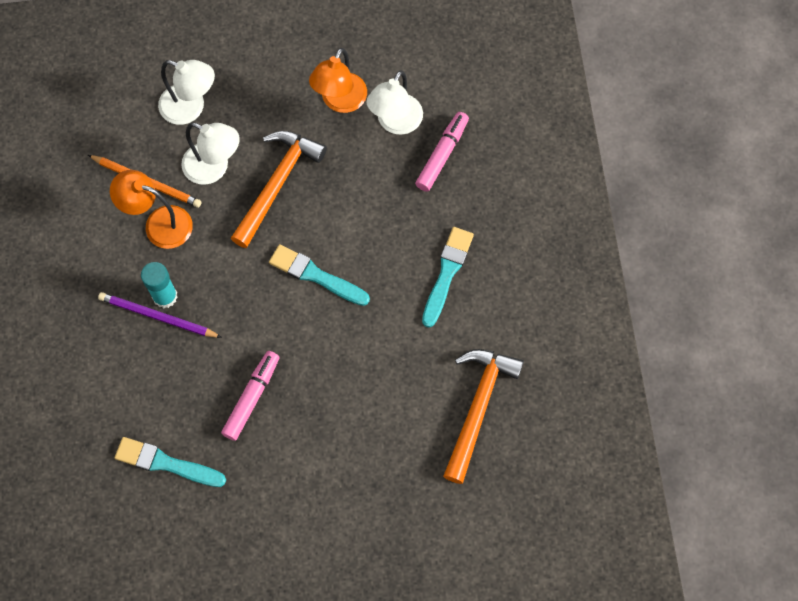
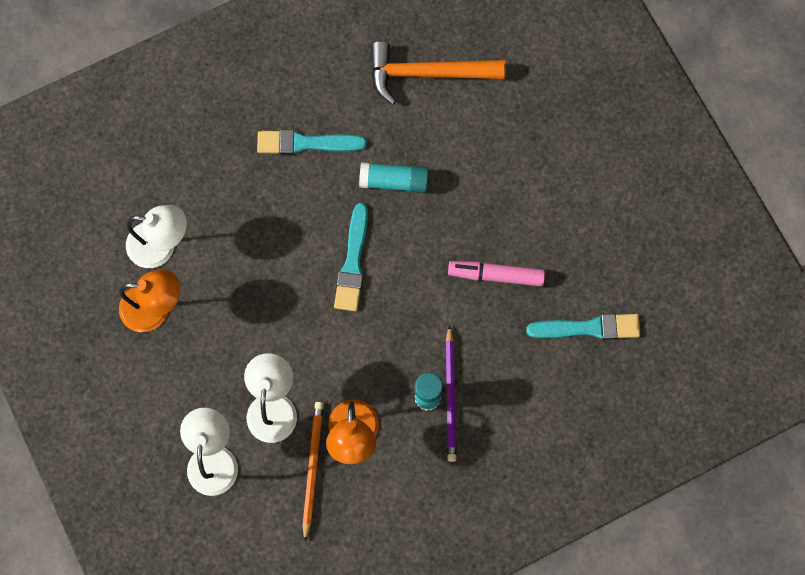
camera: 110 degrees left, 5 degrees up
(166, 463) = (588, 328): turquoise brush -> turquoise brush turned 90 degrees counterclockwise
(277, 184) = (269, 336): orange hammer -> none
(379, 338) = (394, 181): none -> turquoise glue stick
(442, 155) = (182, 189): pink marker -> none

